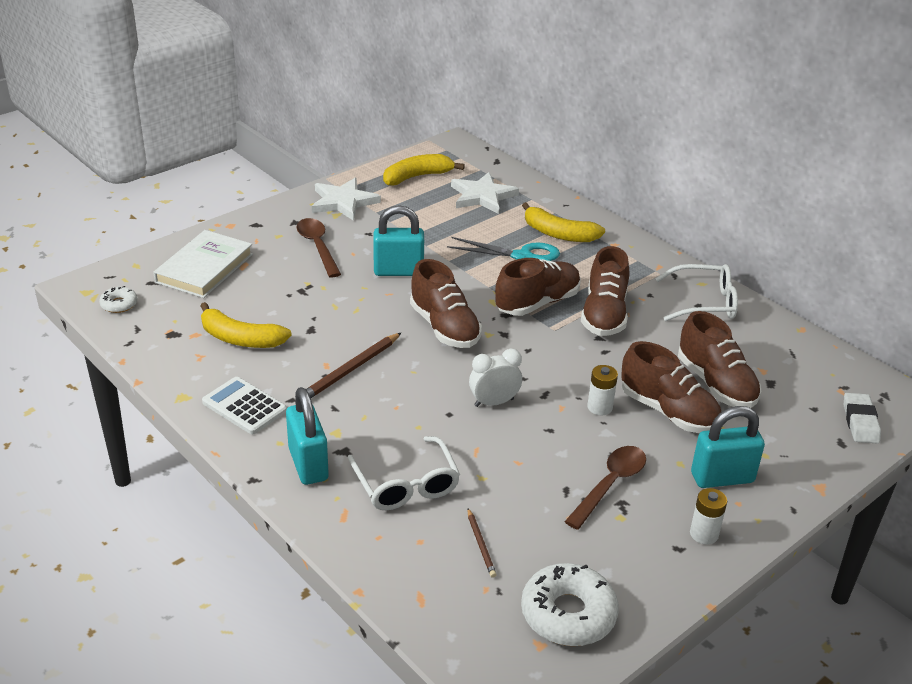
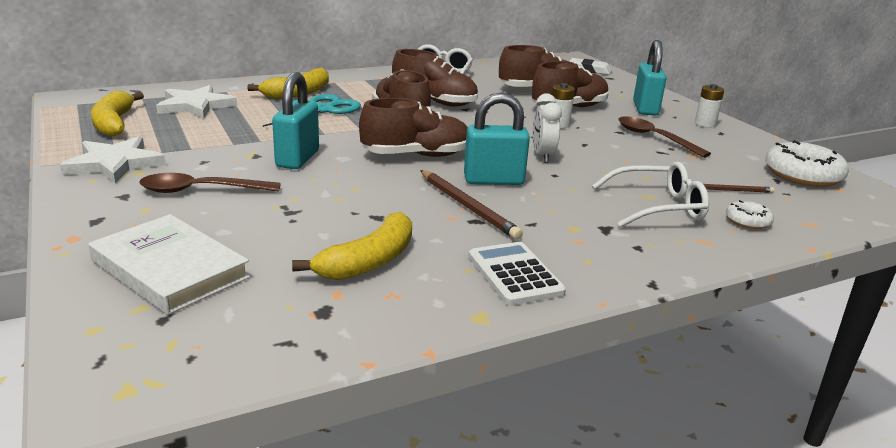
camera: 75 degrees left, 10 degrees down
(119, 304) = (201, 355): white donut -> white donut (747, 221)
(244, 406) = (515, 274): white calculator -> white calculator turned 105 degrees clockwise
(308, 464) = (626, 249): turquoise padlock -> turquoise padlock (493, 180)

